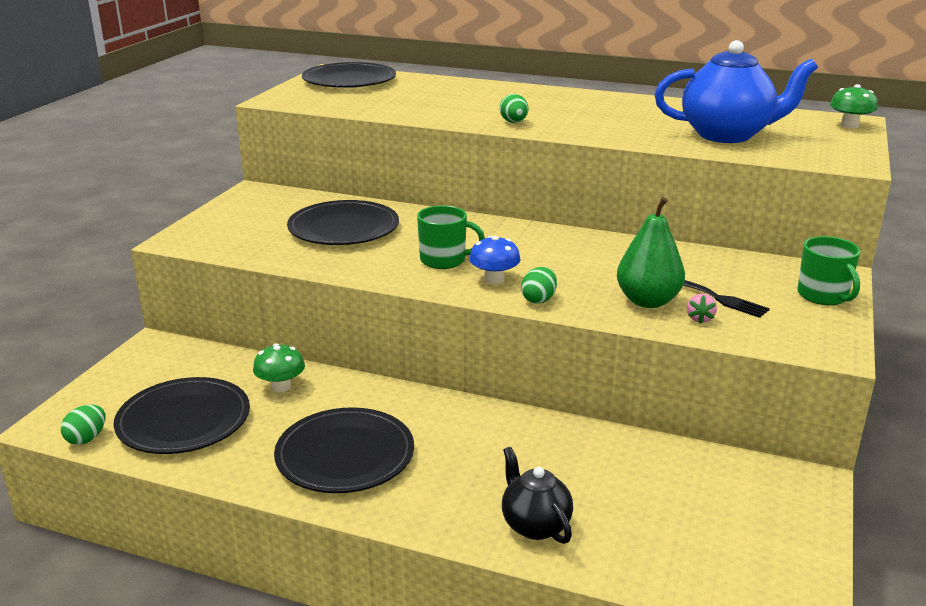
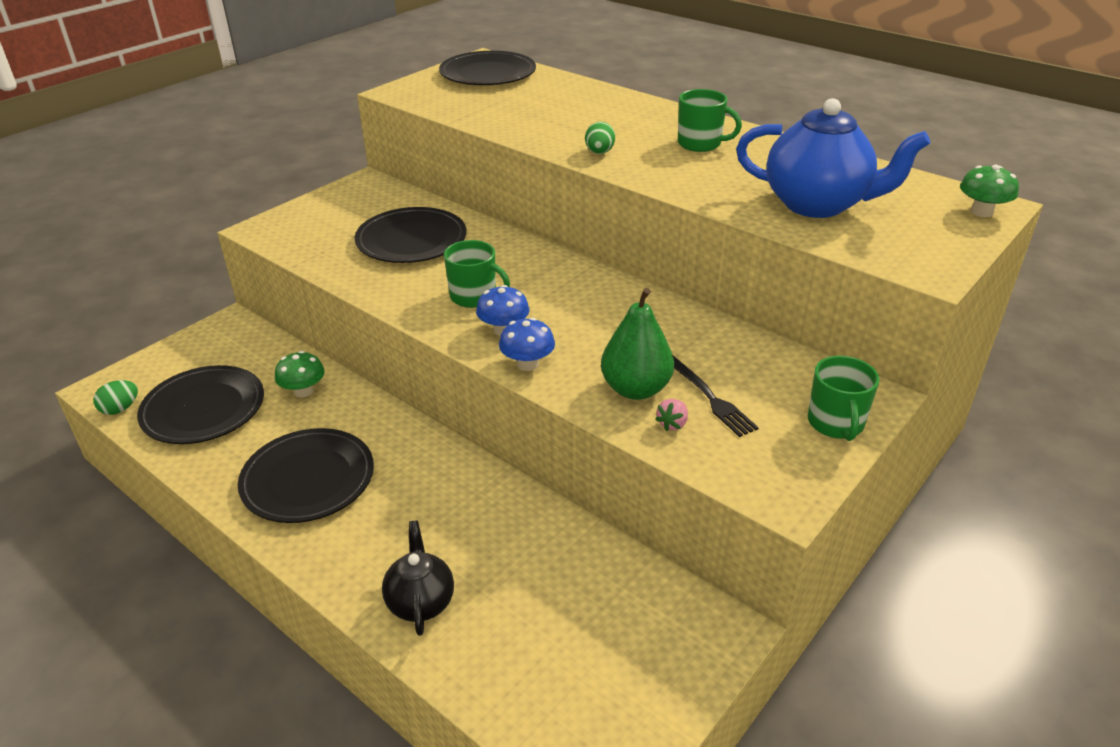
camera: 20 degrees right, 10 degrees up
(539, 299) = (527, 364): green egg -> blue mushroom
(592, 108) = (700, 144): none -> green mug

